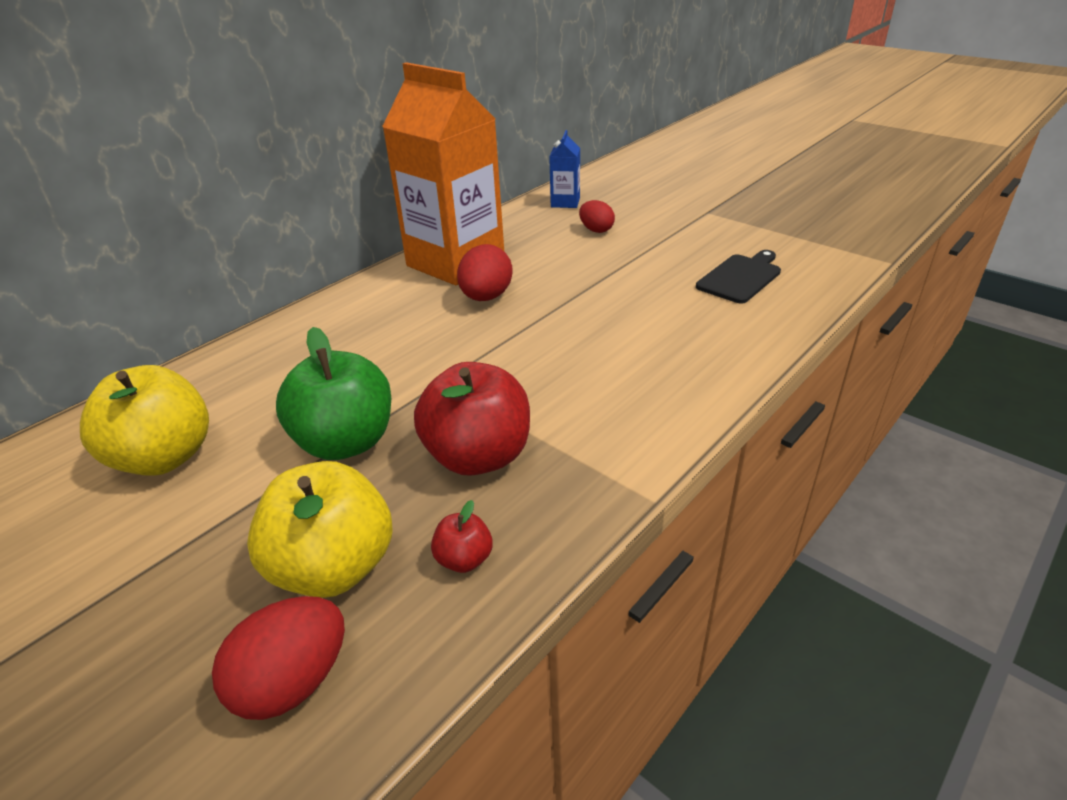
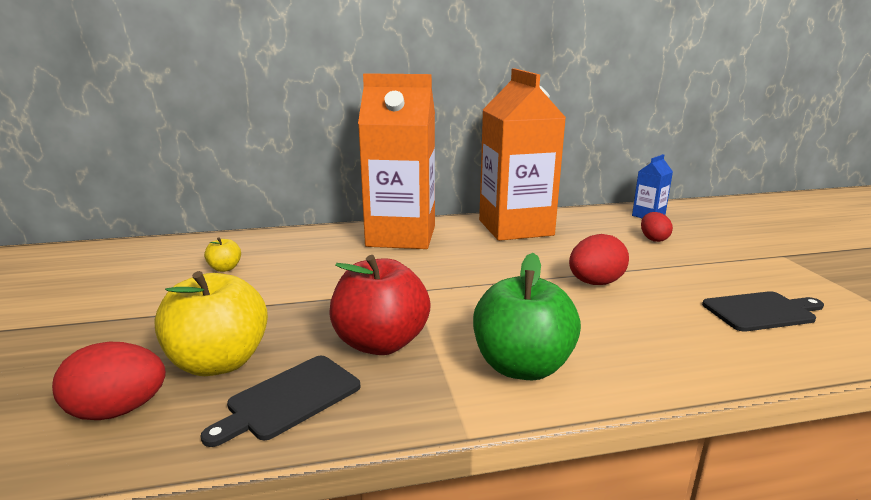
camera: 35 degrees right, 15 degrees down
(165, 457) = (225, 268): yellow apple -> yellow apple, size x0.46
(342, 320) = (401, 236): none -> orange carton
(346, 442) = (317, 300): green apple -> green apple (522, 366)
(464, 559) = (290, 399): red apple -> black cutting board
(486, 297) = (510, 253): red egg -> red egg (595, 283)

